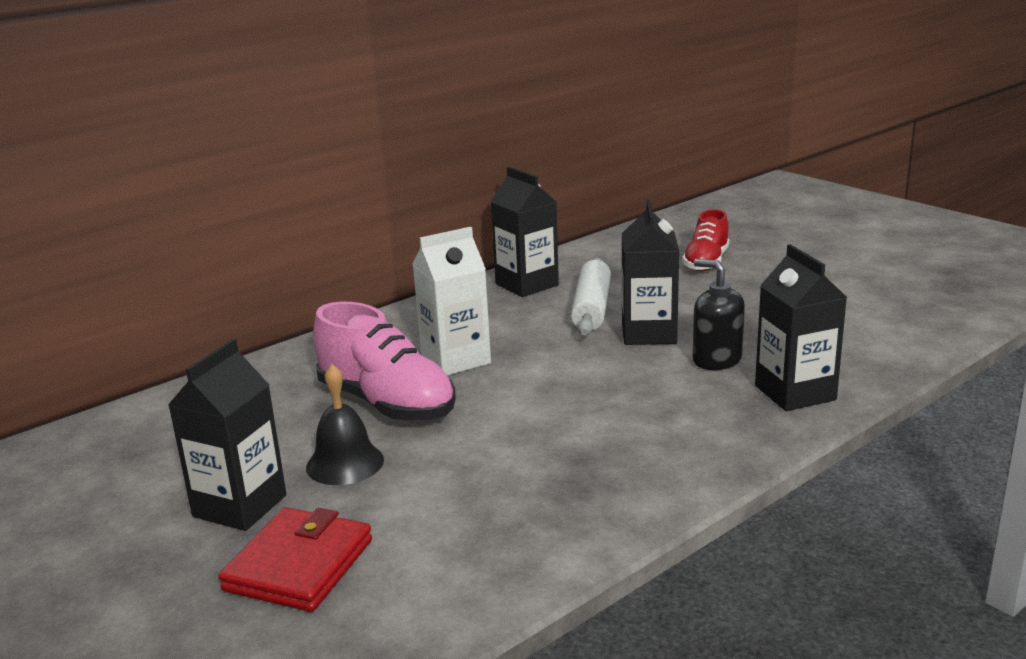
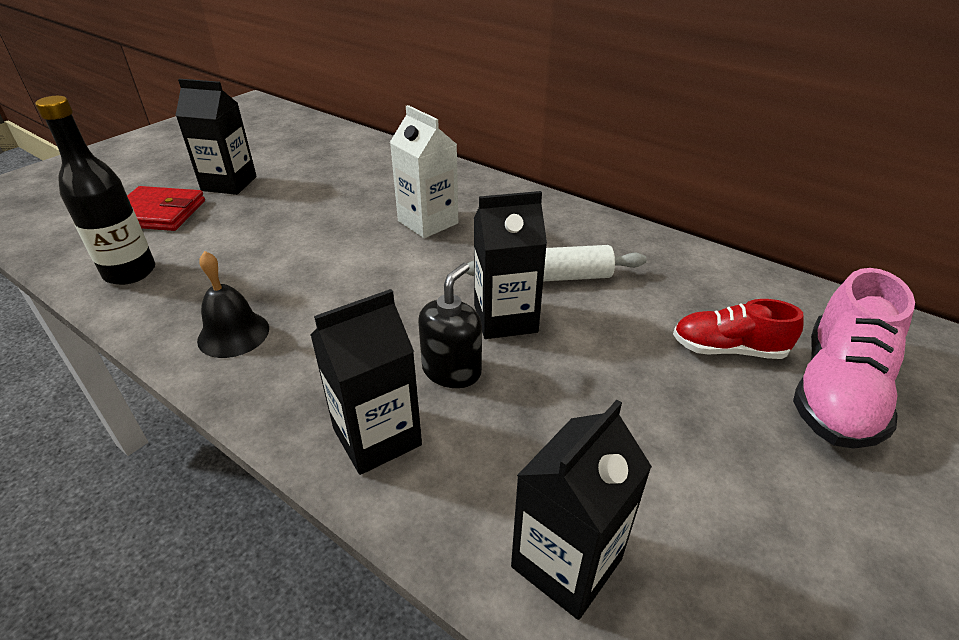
camera: 75 degrees right, 15 degrees up
(345, 463) = (272, 206): black bell -> black bell (233, 334)
(387, 404) = (354, 206): pink shoe -> pink shoe (836, 391)
(474, 566) = (130, 272): none -> black bottle
(527, 285) = (594, 235): black carton -> black carton (566, 562)

